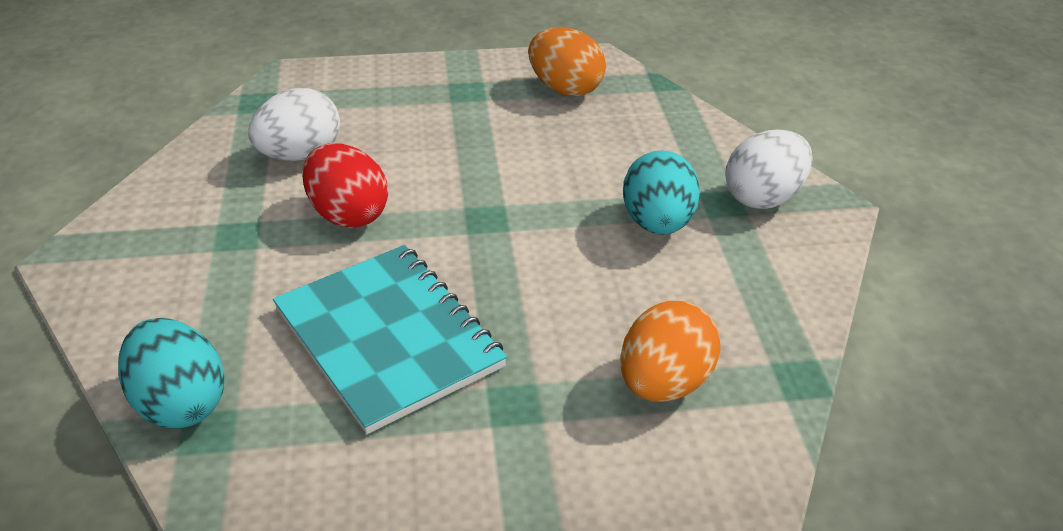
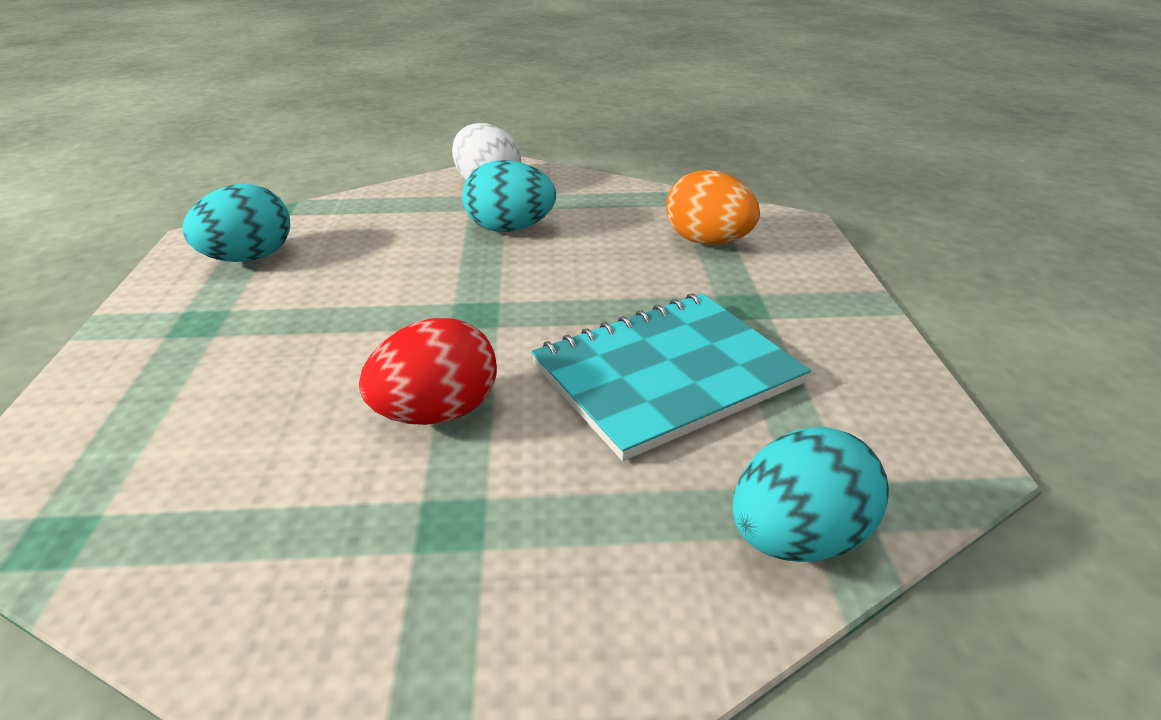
camera: 85 degrees left, 5 degrees down
(300, 155) = (267, 468): white egg -> none
(565, 89) = (249, 258): orange egg -> turquoise egg

